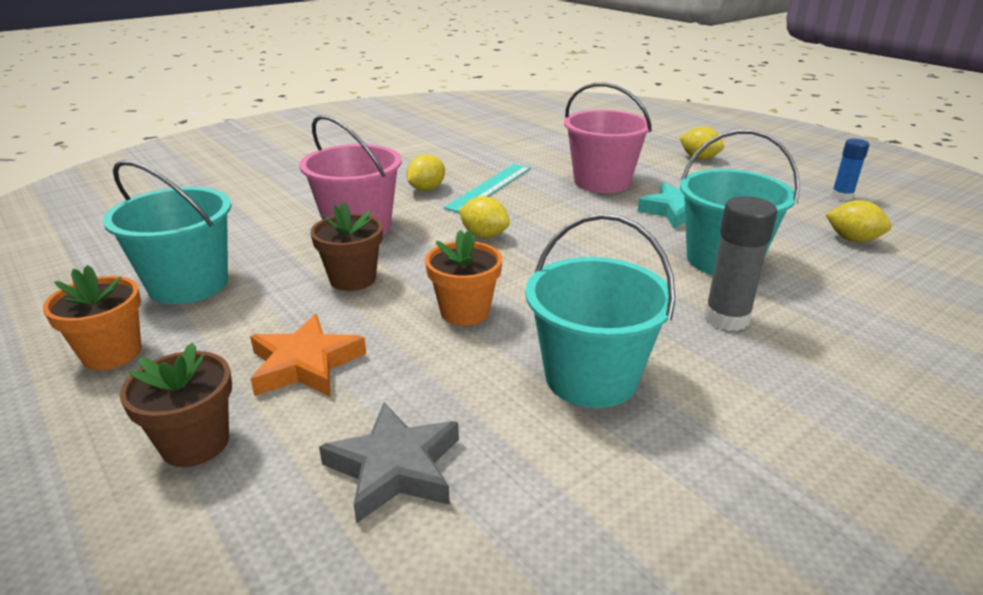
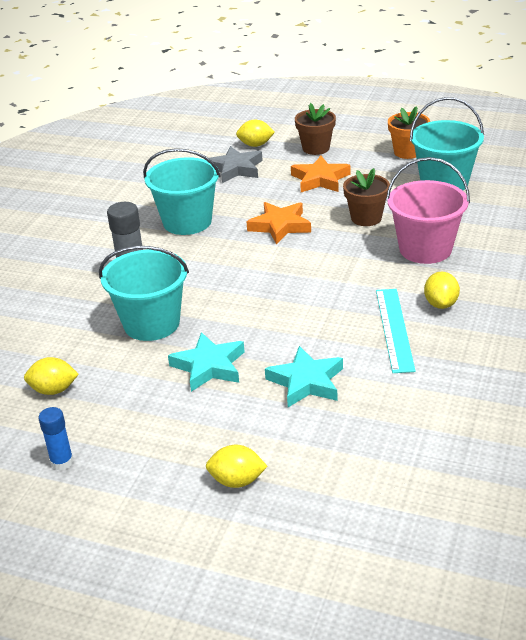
camera: 150 degrees right, 5 degrees up
(465, 312) = (280, 226): orange flower pot -> orange star
(484, 235) = (333, 278): yellow lemon -> yellow lemon (255, 145)
(602, 182) = (306, 382): pink bucket -> turquoise star

